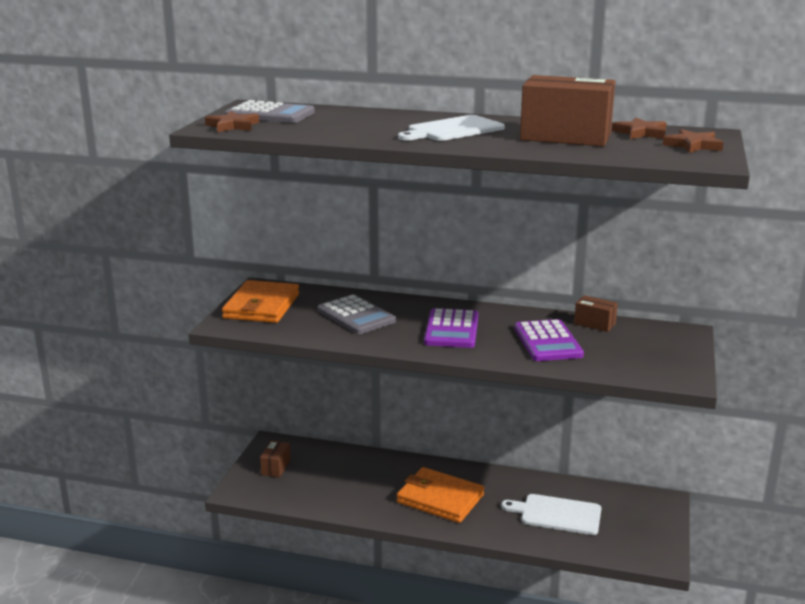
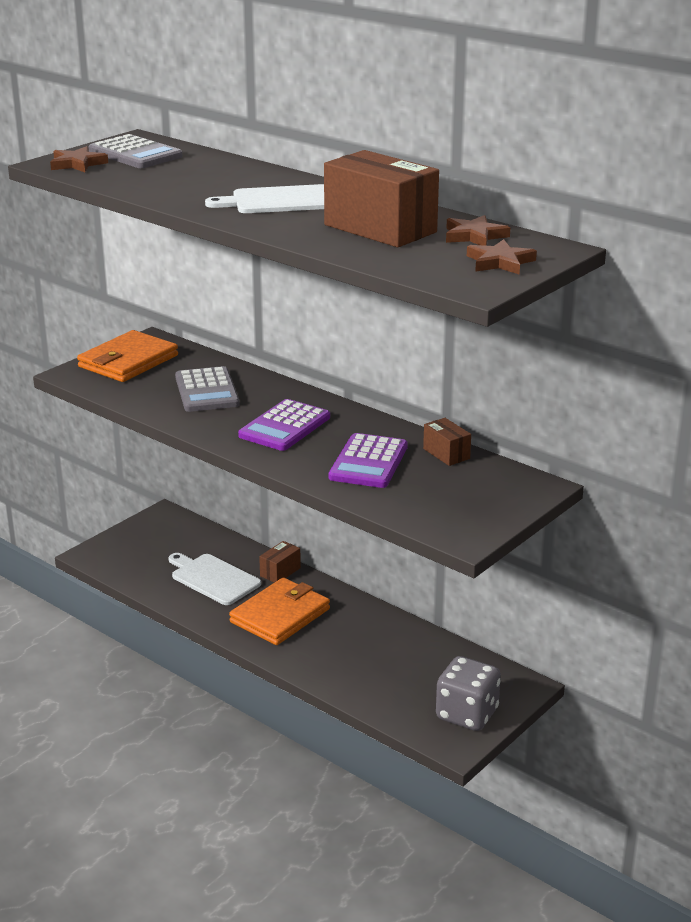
camera: 25 degrees right, 5 degrees up
(276, 467) = (147, 540): brown box -> brown box (280, 572)
(440, 498) = (280, 615): orange wallet -> orange wallet turned 75 degrees clockwise
(557, 514) = (387, 666): white cutting board -> white cutting board (213, 578)
(647, 534) = (467, 714): none -> grey dice

